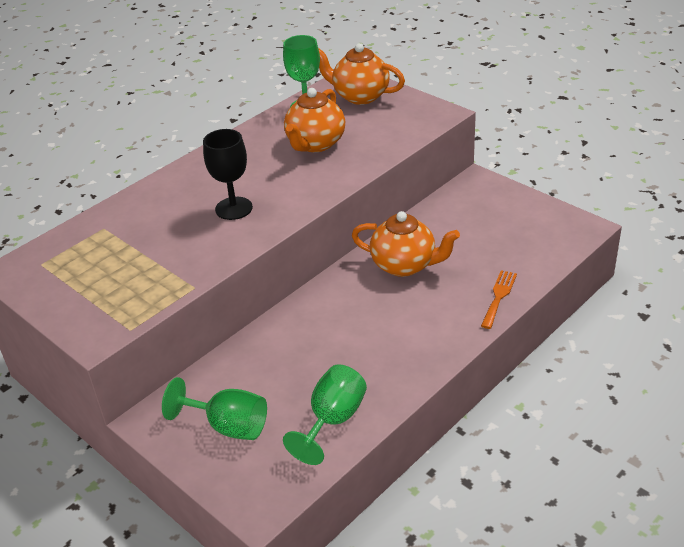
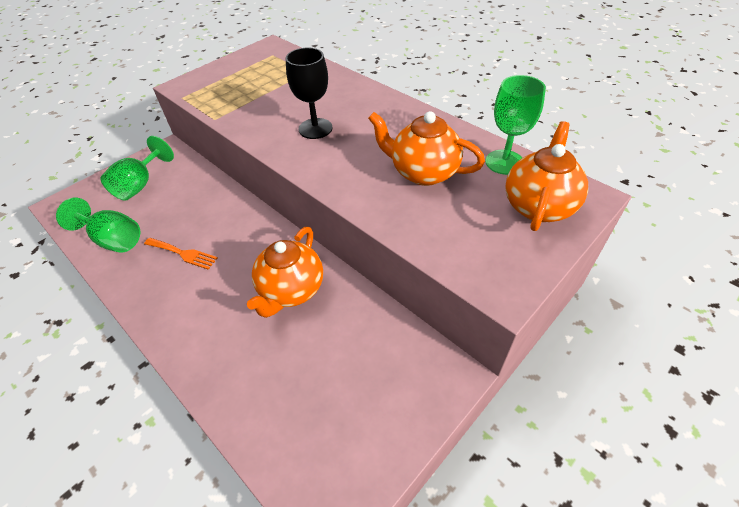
camera: 90 degrees right, 10 degrees up
(499, 296) = (215, 377): orange fork -> orange fork (183, 253)

